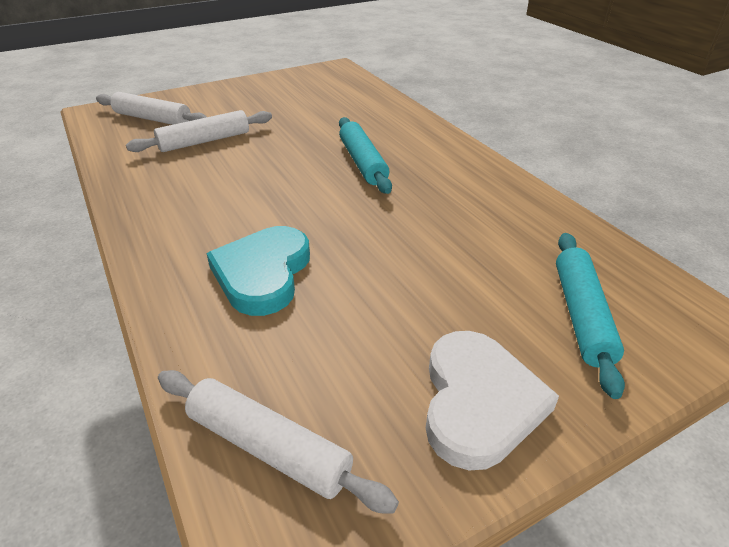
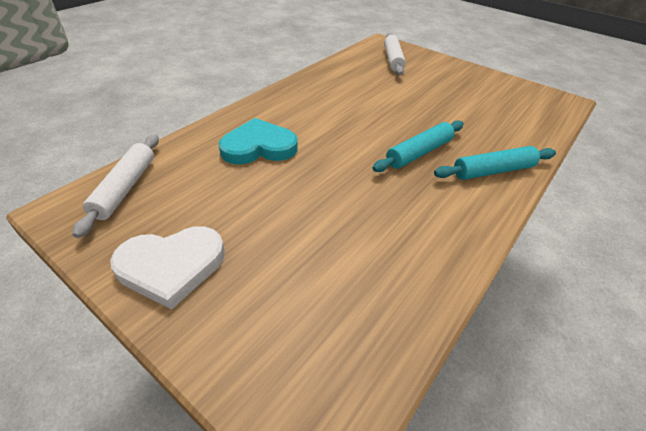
camera: 65 degrees right, 5 degrees up
(204, 141) = (384, 84): white rolling pin -> none
(581, 315) = (284, 319): turquoise rolling pin -> turquoise rolling pin (493, 171)

